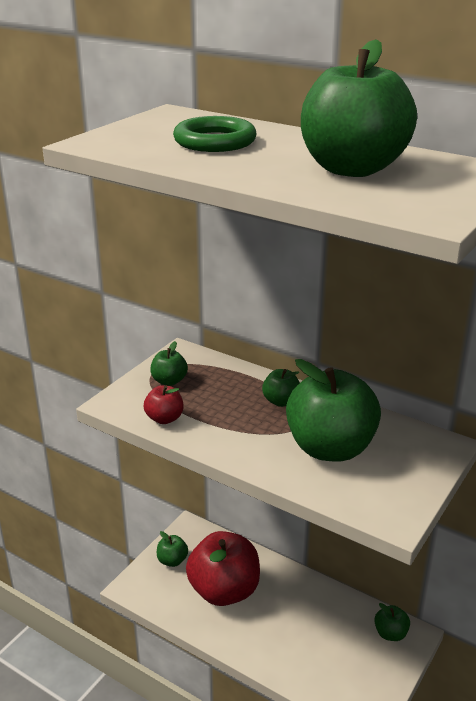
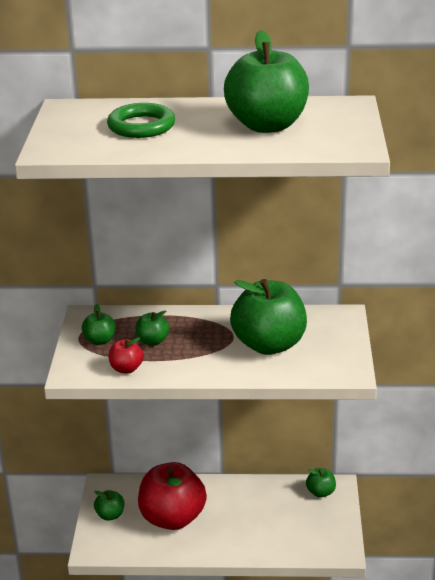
camera: 30 degrees left, 0 degrees up
(281, 401) = (203, 325): green apple -> green apple (152, 341)

